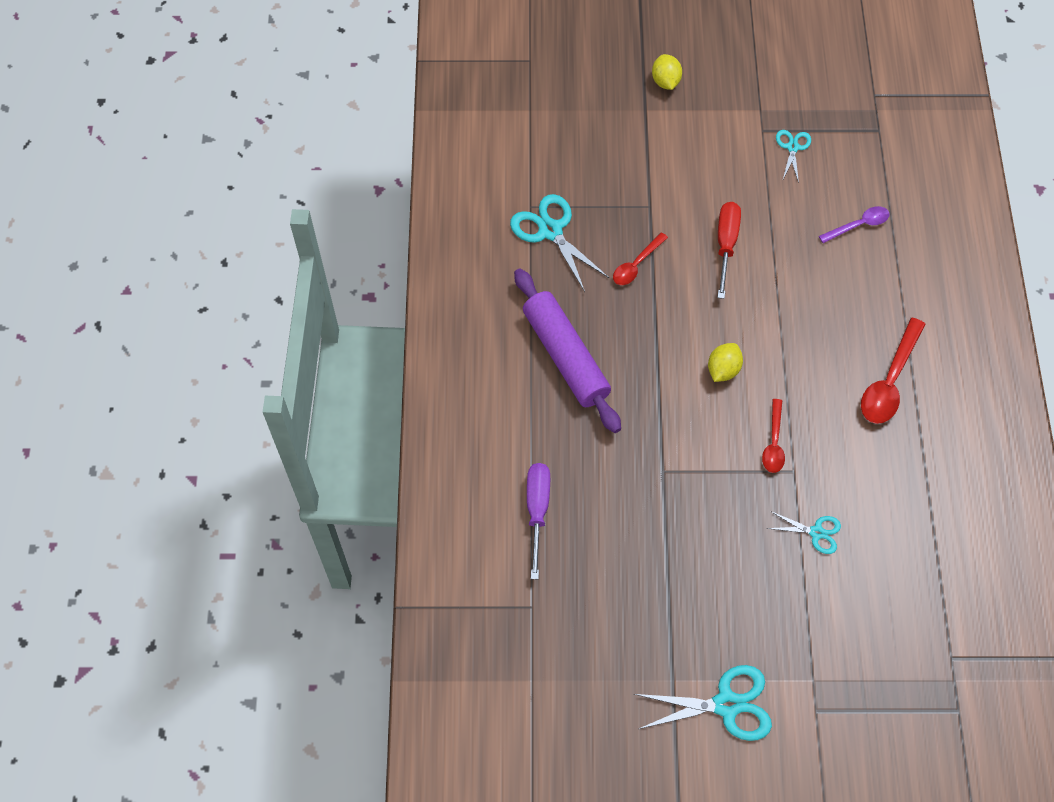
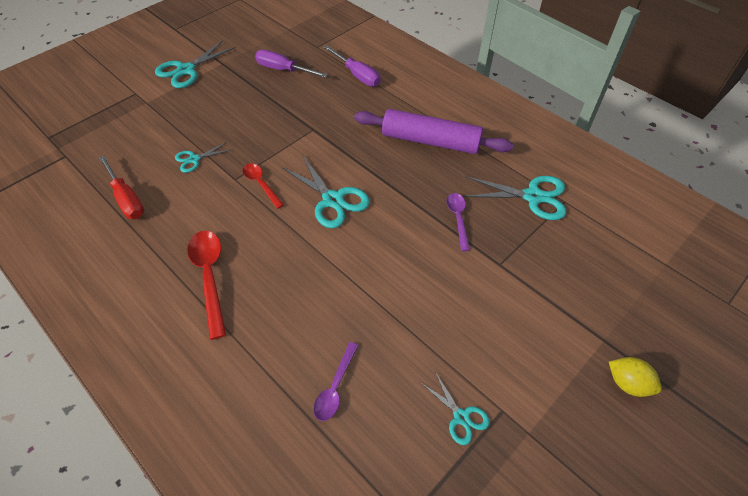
camera: 135 degrees right, 10 degrees down
(611, 597) = (283, 70): none -> purple screwdriver
(636, 265) = (458, 218): red spoon -> purple spoon
(723, 370) = (333, 200): yellow lemon -> turquoise scissors
(726, 245) = (418, 280): red screwdriver -> red screwdriver (127, 199)

